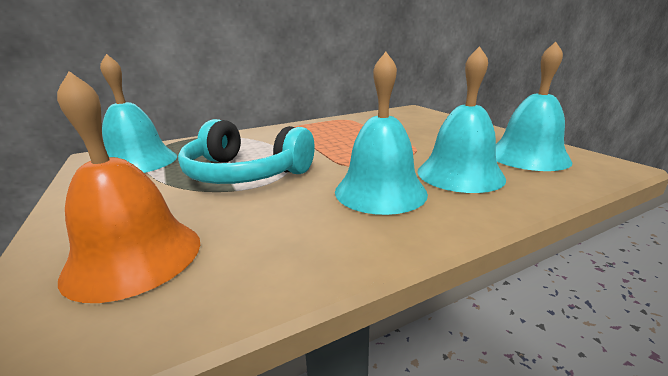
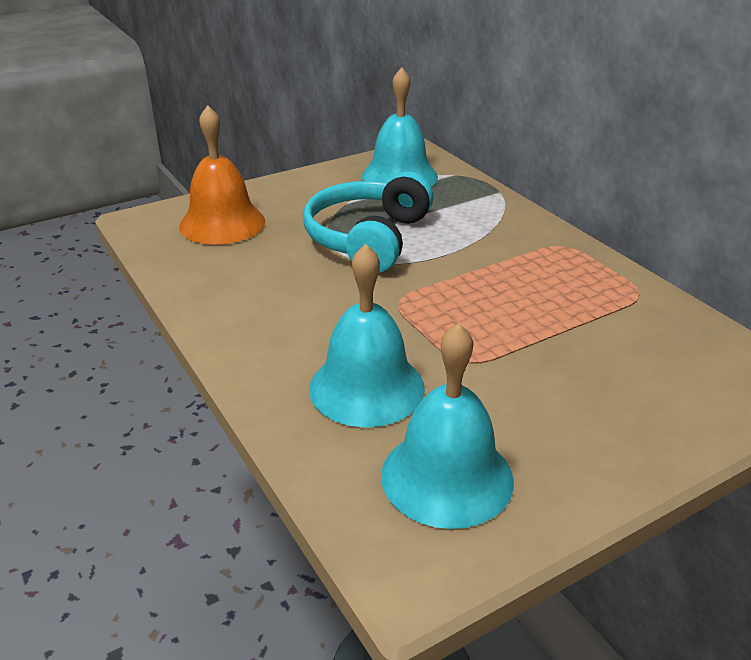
camera: 85 degrees right, 10 degrees up
(380, 191) = (317, 323): turquoise bell -> none

